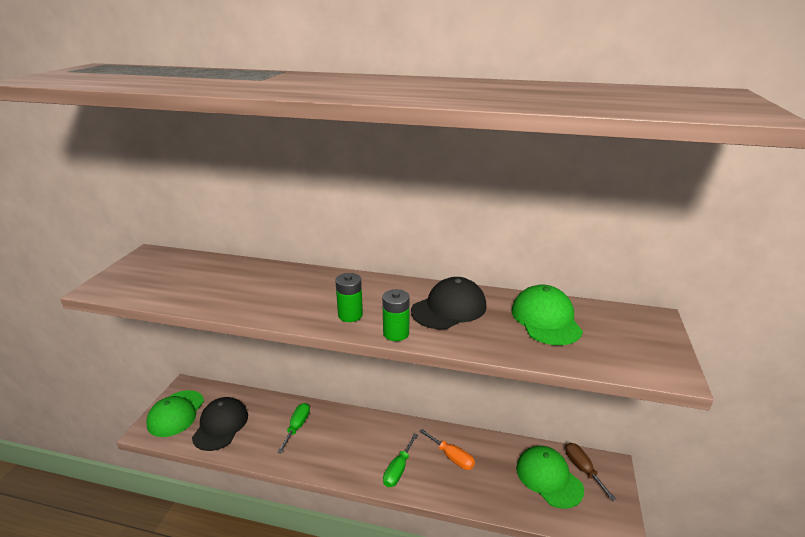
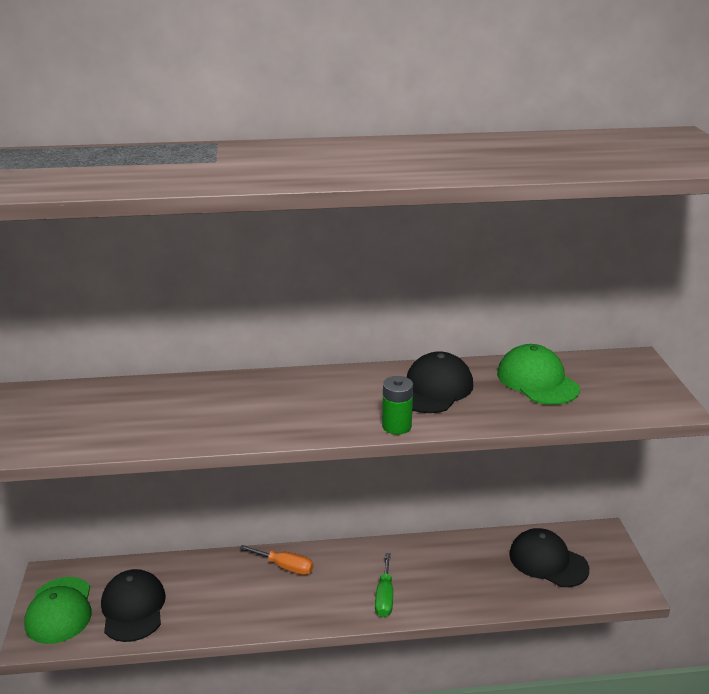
camera: 20 degrees left, 0 degrees up
(297, 427) = (236, 584): green screwdriver -> none
(350, 315) = (333, 417): green battery -> none
(452, 457) = (437, 568): orange screwdriver -> orange screwdriver (285, 567)
(549, 478) = (548, 561): green cap -> black cap
(583, 469) = (578, 543): brown screwdriver -> none

